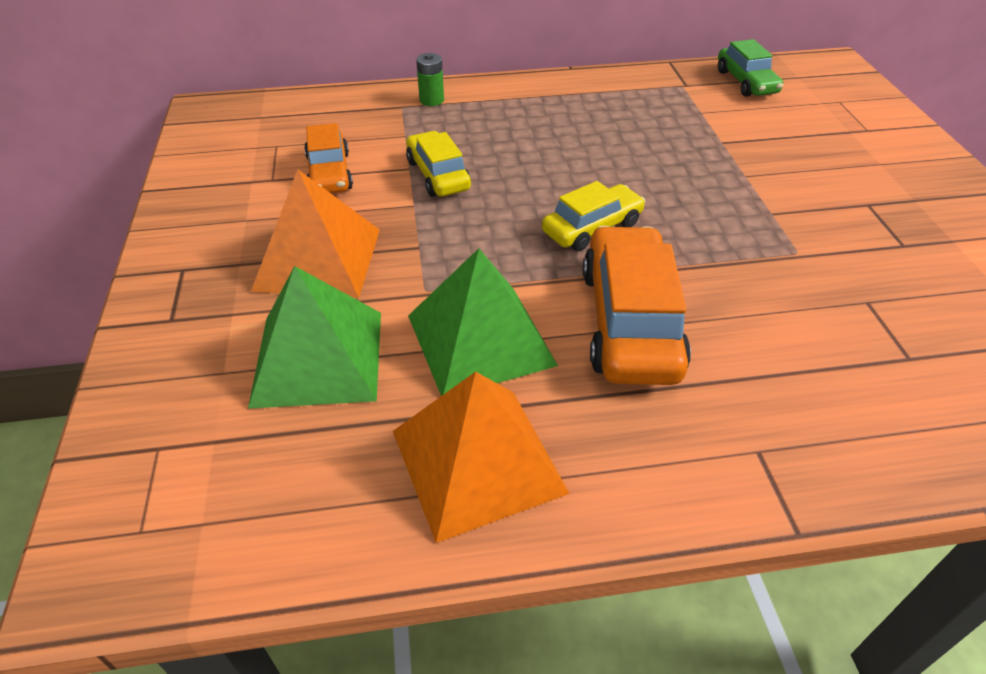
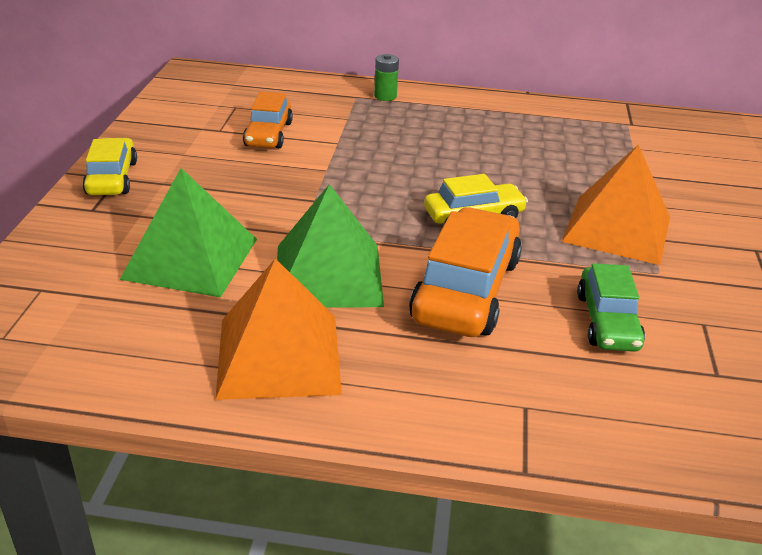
camera: 15 degrees right, 10 degrees down
(318, 259) = (226, 192): orange pyramid -> orange pyramid (617, 229)
(438, 175) = (359, 152): yellow car -> yellow car (112, 178)
(746, 82) = (693, 131): green car -> green car (607, 321)

